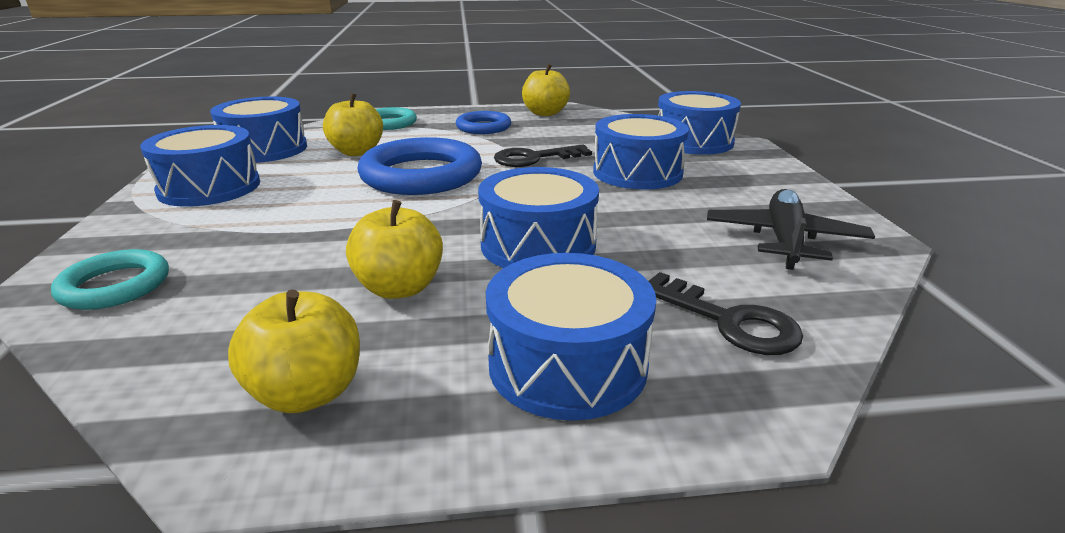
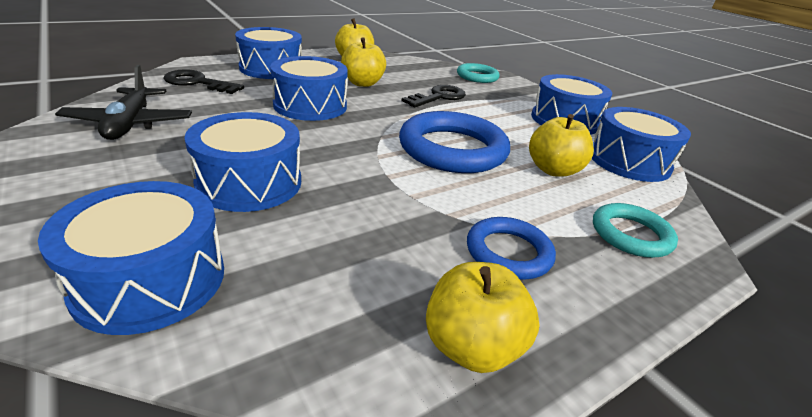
camera: 150 degrees right, 5 degrees up
(534, 158) = (376, 189): black key -> black key (439, 97)

